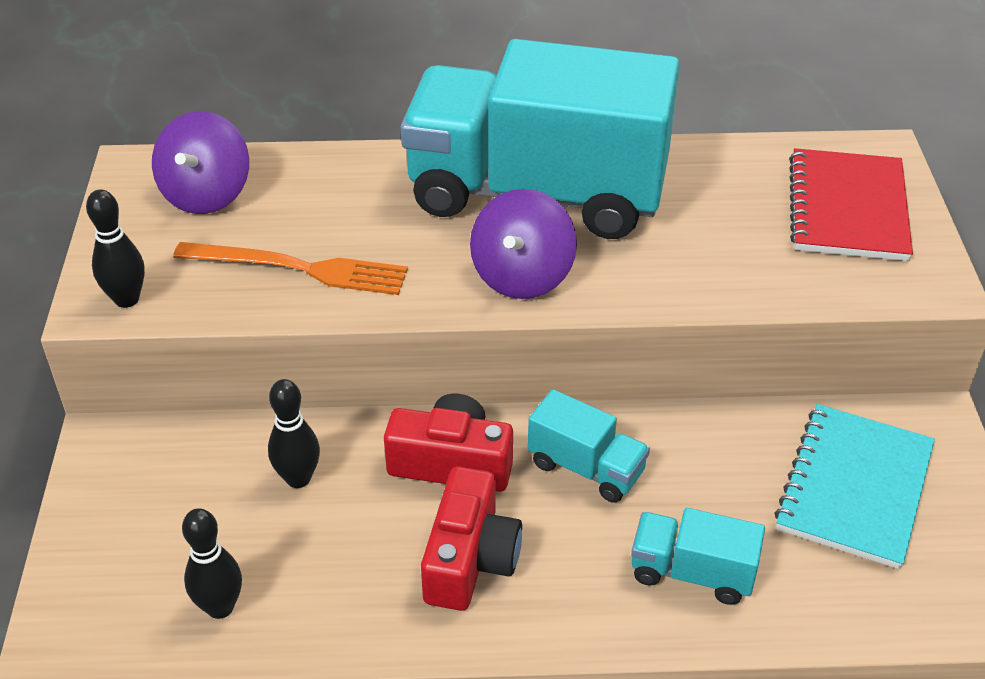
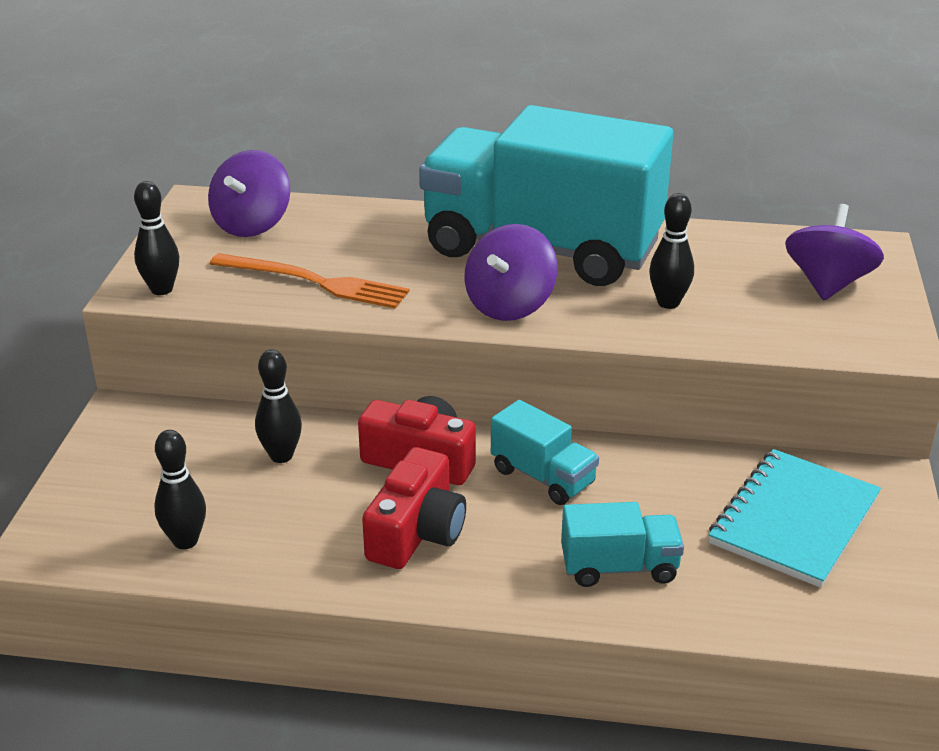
camera: 10 degrees right, 10 degrees down
(689, 253) = (668, 303): none -> black bowling pin
(692, 573) = (619, 567): turquoise truck -> turquoise truck turned 150 degrees clockwise
(847, 208) = (827, 284): red notebook -> purple spinning top

